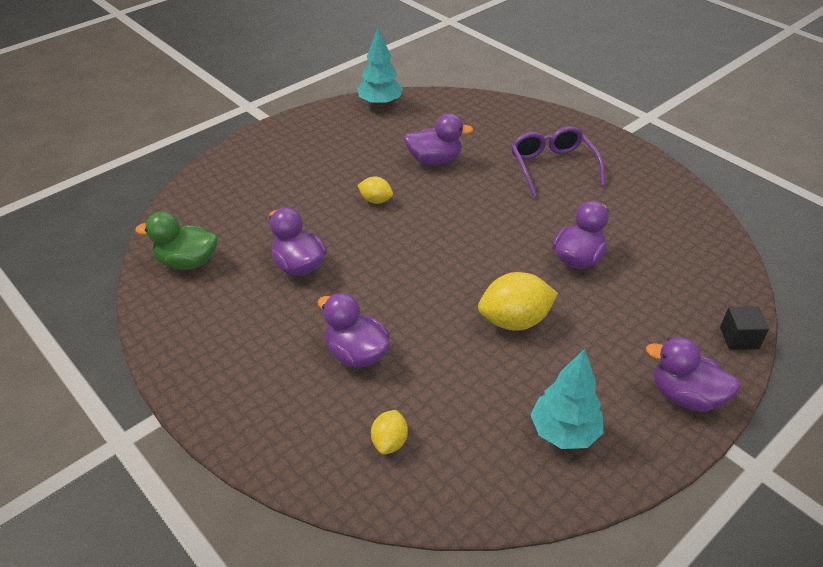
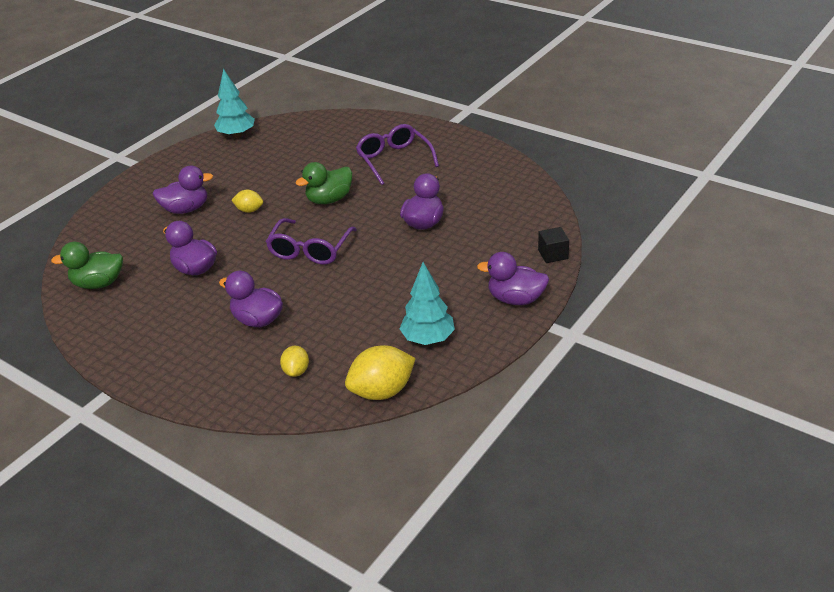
camera: 10 degrees left, 5 degrees down
(434, 160) = (293, 171): purple duck -> purple duck (186, 209)
(436, 268) = (310, 250): none -> purple glasses
(469, 204) = (329, 199): none -> green duck
(514, 321) = (379, 275): yellow lemon -> yellow lemon (382, 391)

